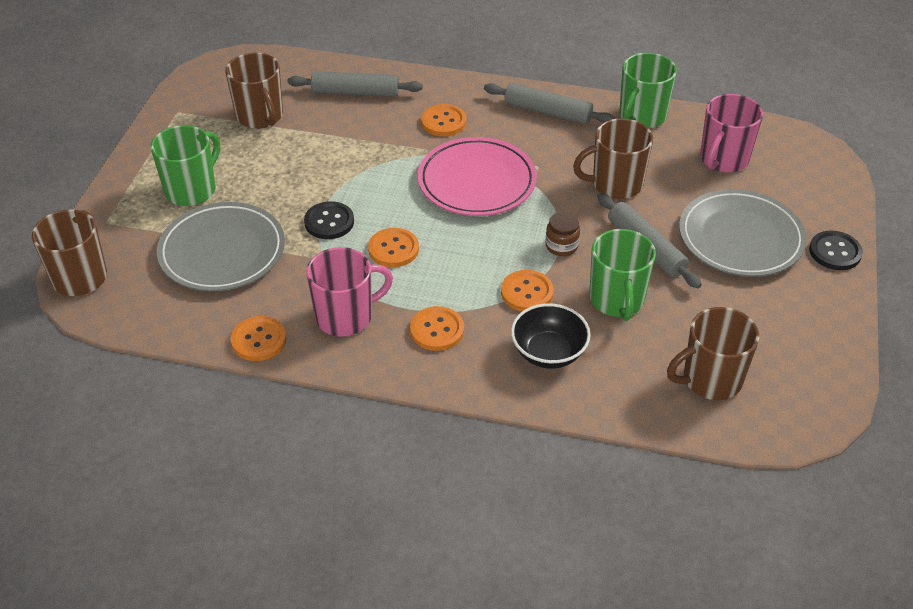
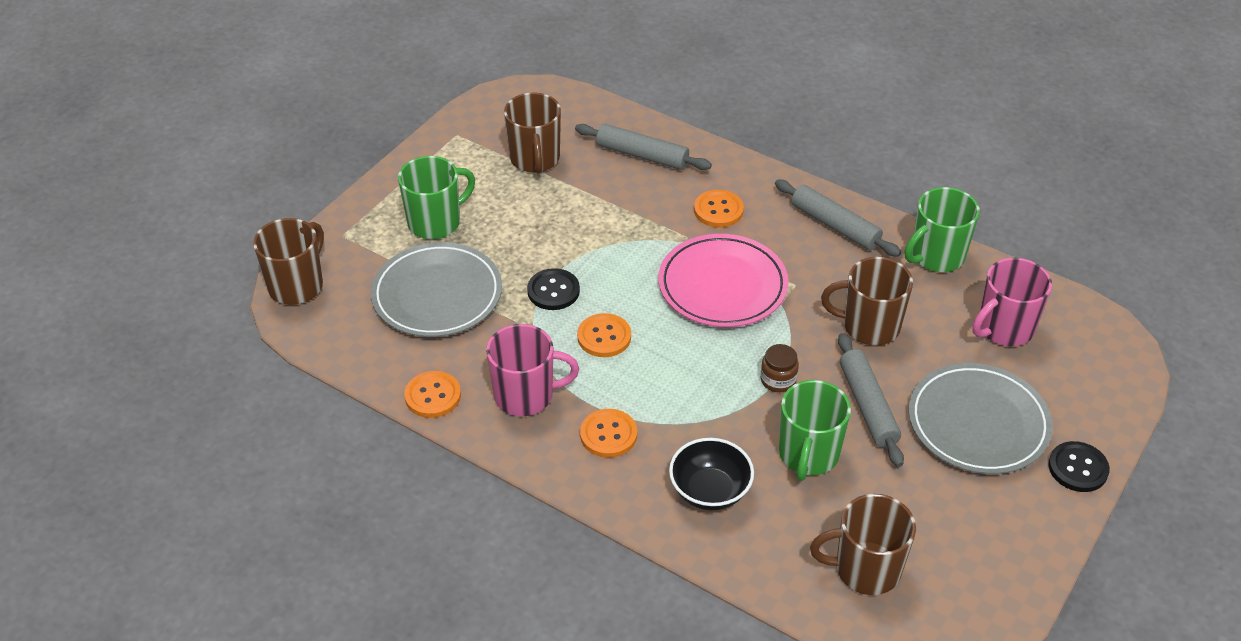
camera: 20 degrees right, 0 degrees up
(527, 292) = (718, 420): orange button -> none

